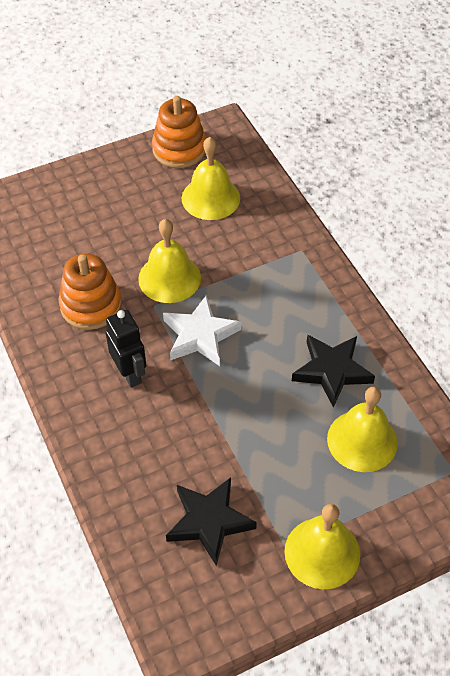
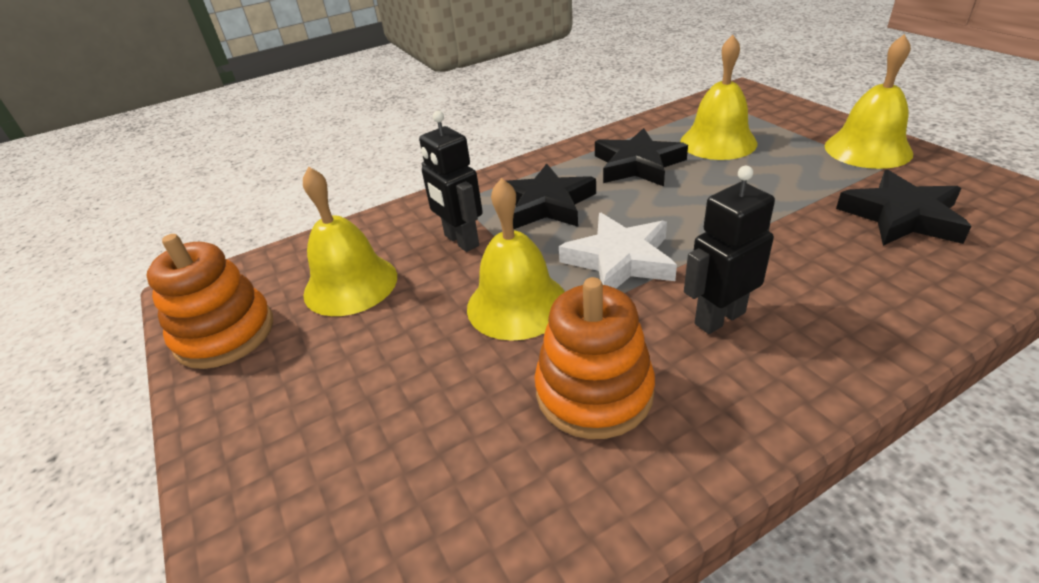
camera: 90 degrees left, 15 degrees down
(245, 251) = (461, 241): none -> black robot
(282, 302) = (546, 204): none -> black star

